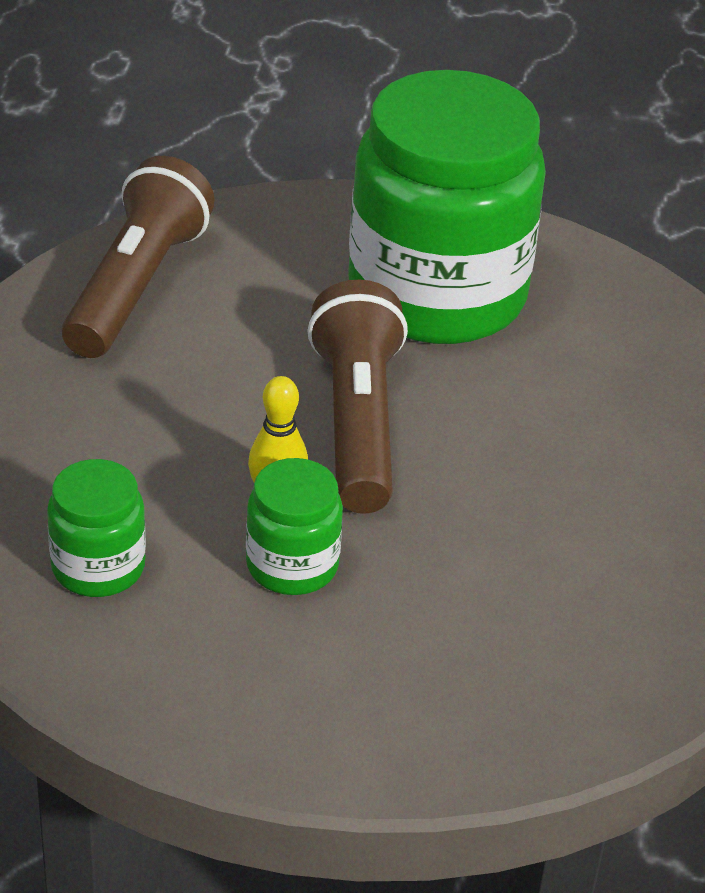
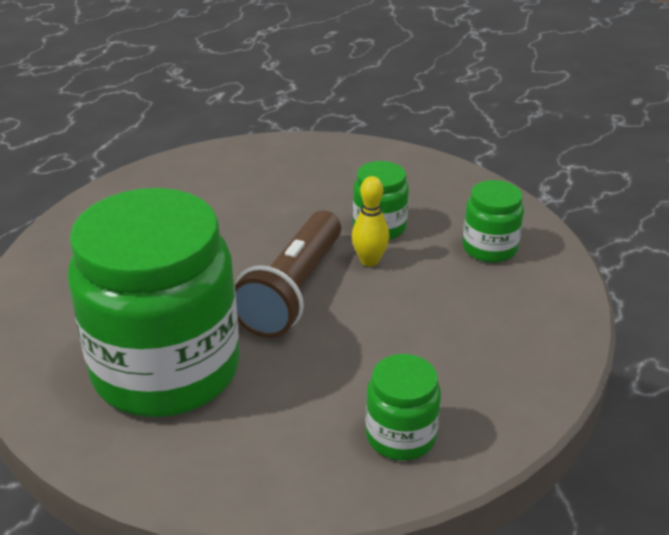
camera: 155 degrees left, 5 degrees down
(136, 286) = (401, 436): brown flashlight -> green jar

